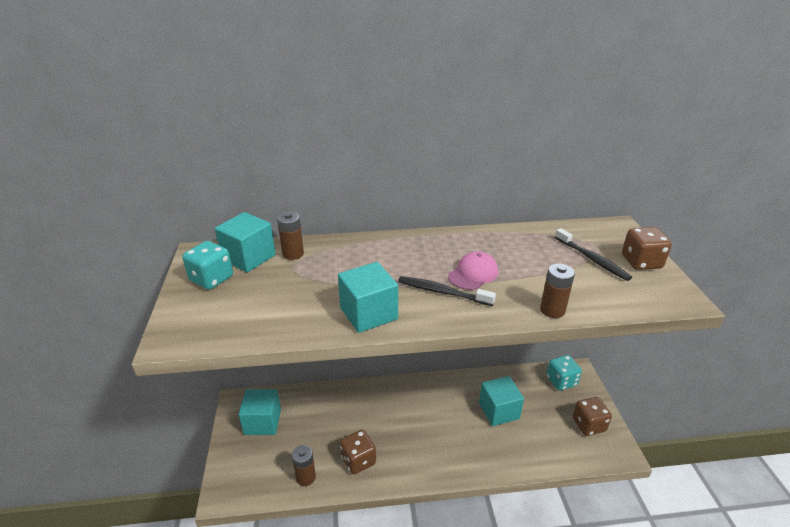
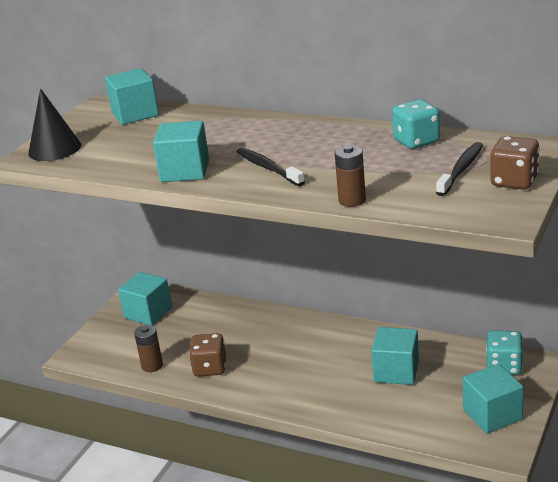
camera: 35 degrees right, 5 degrees down
(197, 318) = (54, 149): none -> black cone
(211, 279) = (90, 125): turquoise dice -> turquoise dice (416, 141)
(293, 254) = (174, 117): brown battery -> none
(473, 274) = (316, 160): pink cap -> none
(588, 425) = (492, 415): brown dice -> turquoise cube
(592, 259) = (461, 169): black toothbrush -> black toothbrush turned 150 degrees counterclockwise

